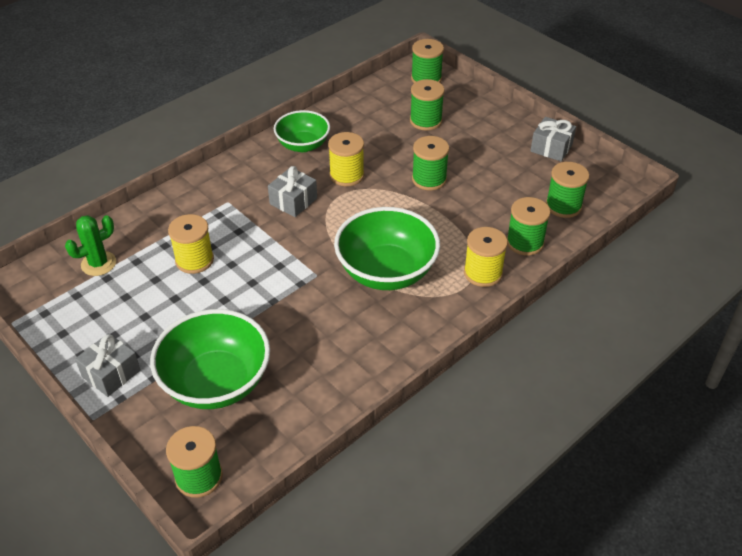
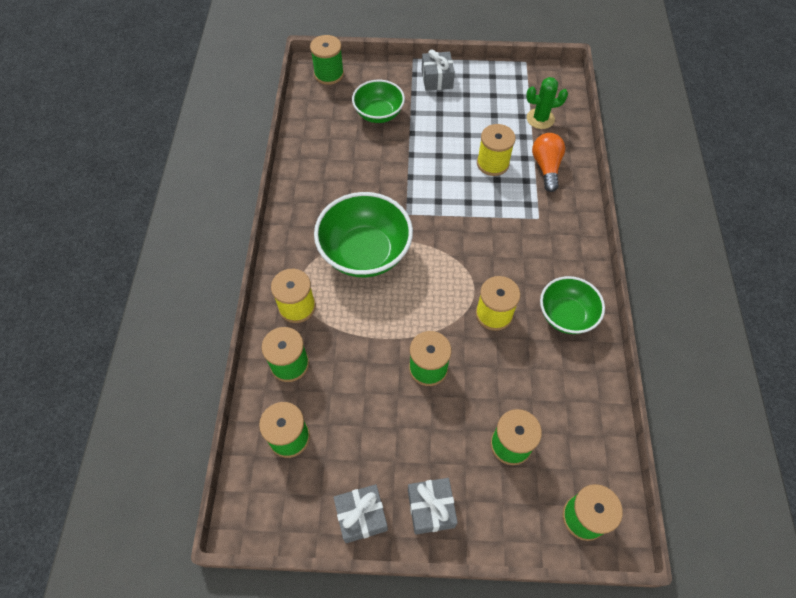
camera: 135 degrees right, 15 degrees up
(98, 264) = (540, 119): green cactus -> green cactus turned 75 degrees clockwise
(162, 227) = (546, 167): none -> orange light bulb
(216, 382) = (378, 114): green bowl -> green bowl, size x0.63
(293, 201) = (498, 256): grey gift -> grey gift (431, 508)

